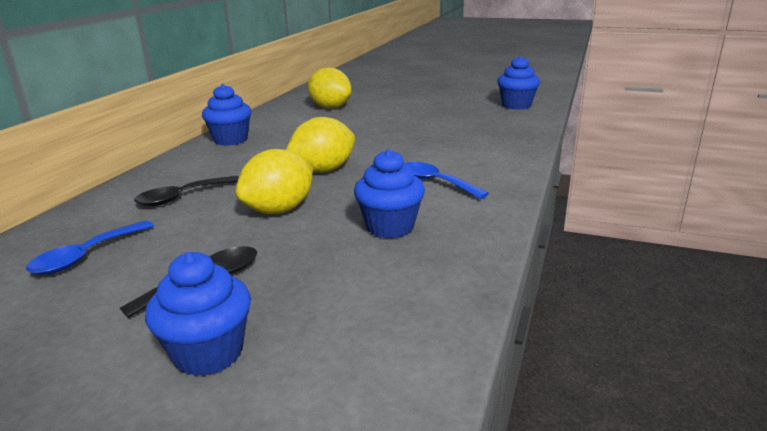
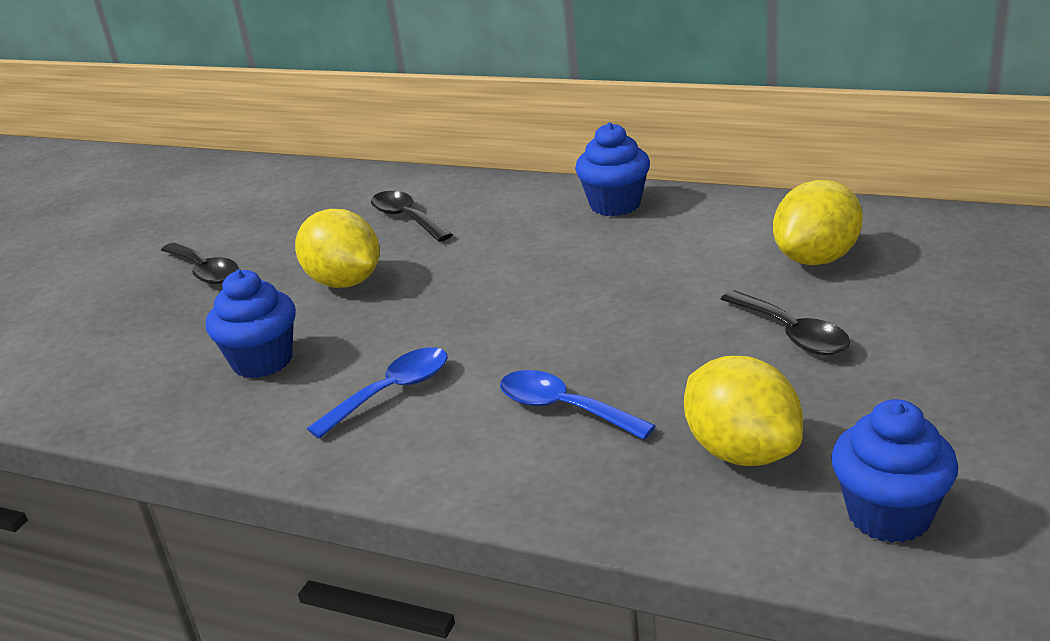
camera: 95 degrees right, 5 degrees up
(86, 256) = (285, 207): blue spoon -> blue spoon (563, 408)
(208, 353) = (94, 295): blue cupcake -> none
(323, 170) = (469, 294): yellow lemon -> yellow lemon (742, 452)
(396, 112) = (792, 334): none -> black spoon

